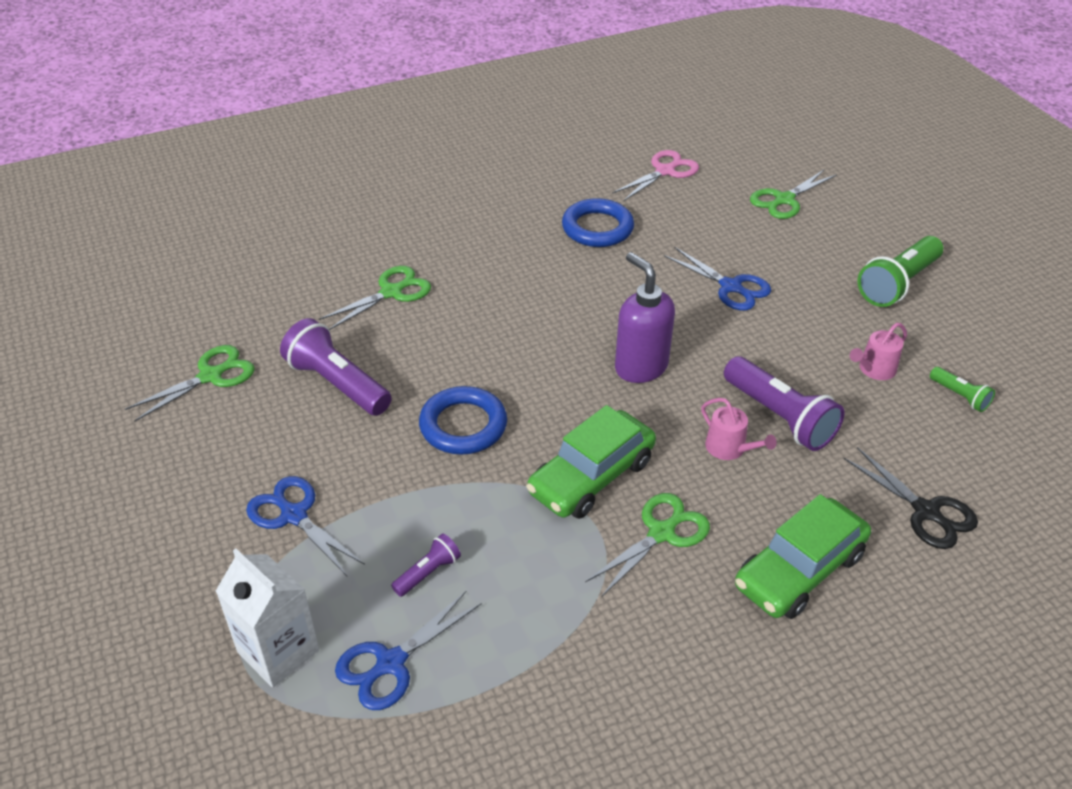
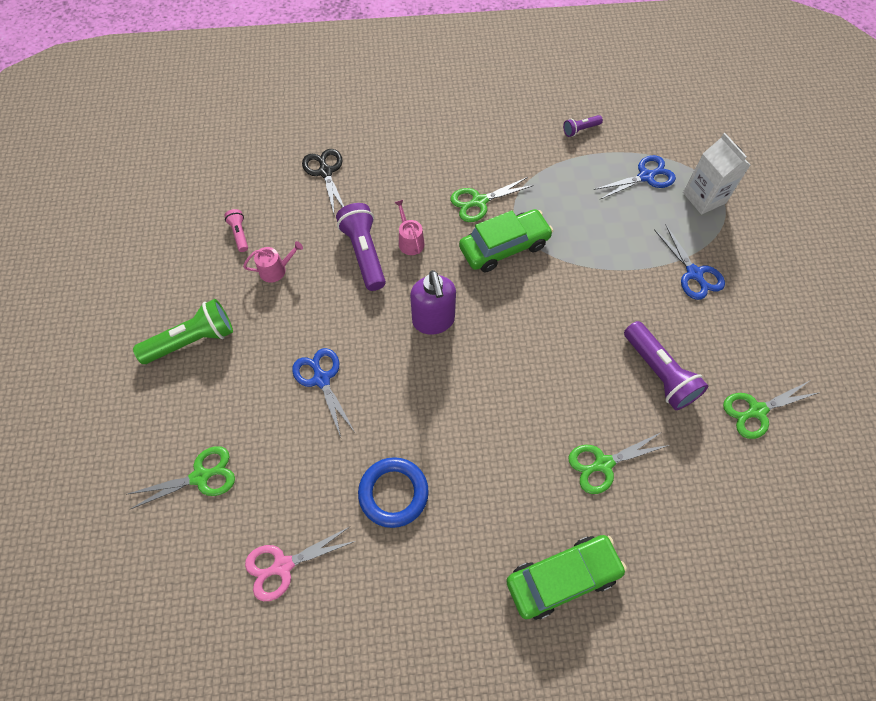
camera: 160 degrees left, 20 degrees up
(428, 572) = (618, 216): purple flashlight -> purple flashlight (580, 130)
(463, 425) = (574, 308): blue ring -> none
(799, 570) = (416, 162): green car -> green car (562, 577)
(960, 396) = (239, 234): green flashlight -> pink flashlight

